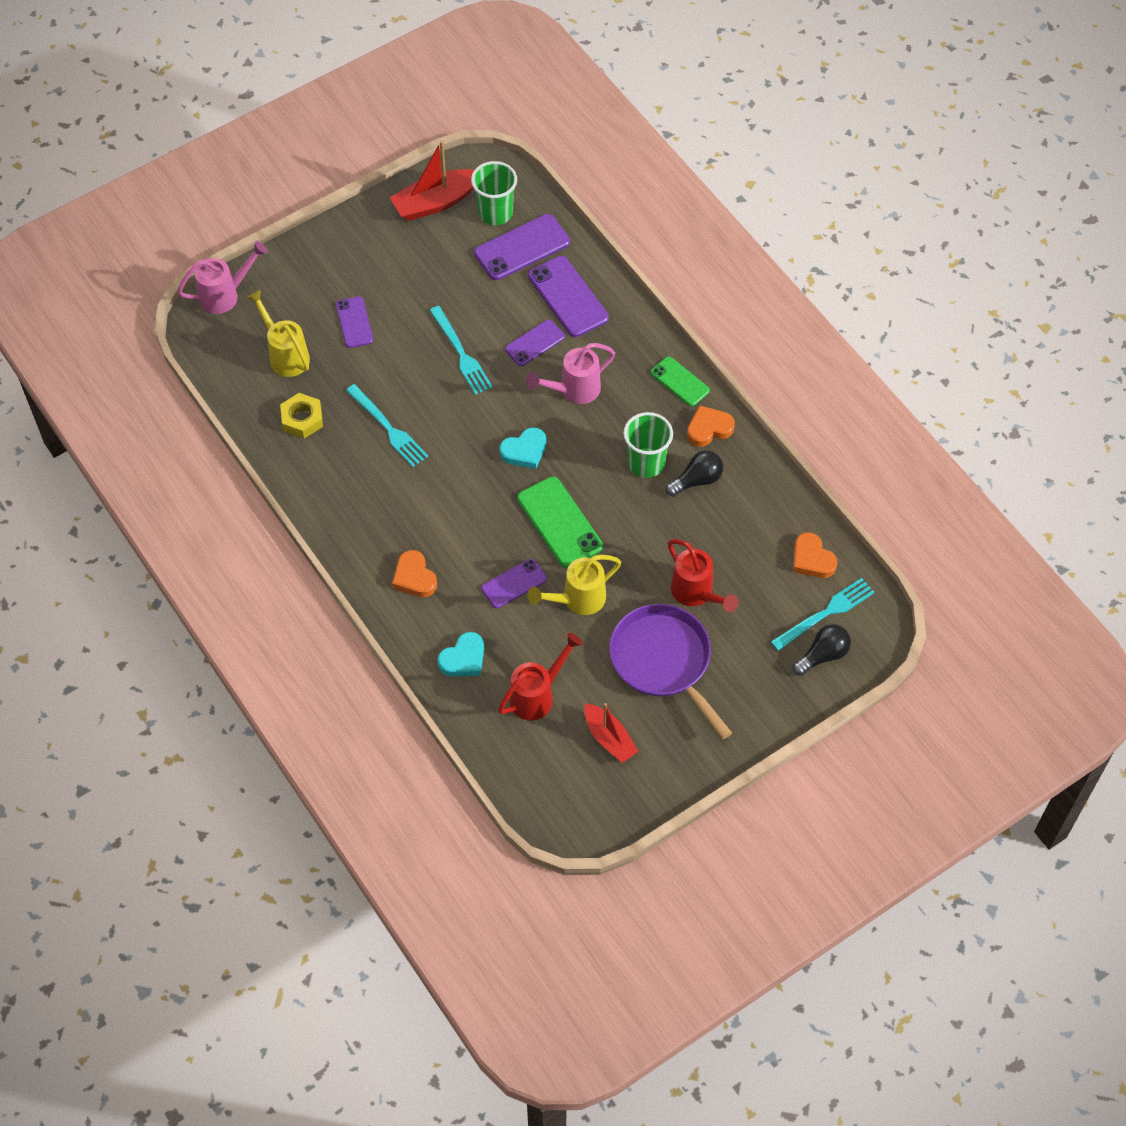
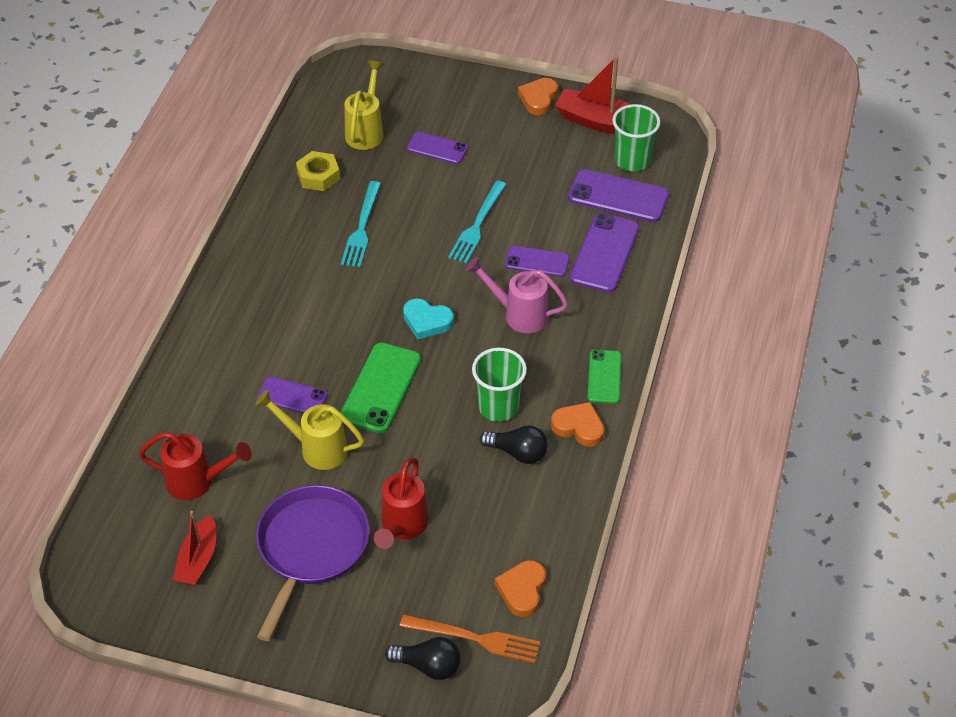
camera: 50 degrees right, 10 degrees down
(225, 295) = (383, 68): pink watering can -> none
(354, 322) = (437, 148): purple phone -> purple phone turned 75 degrees clockwise
(414, 577) = (238, 331): orange heart -> orange heart (538, 99)
(463, 659) = (189, 410): turquoise heart -> none
(826, 613) = (475, 638): turquoise fork -> orange fork

